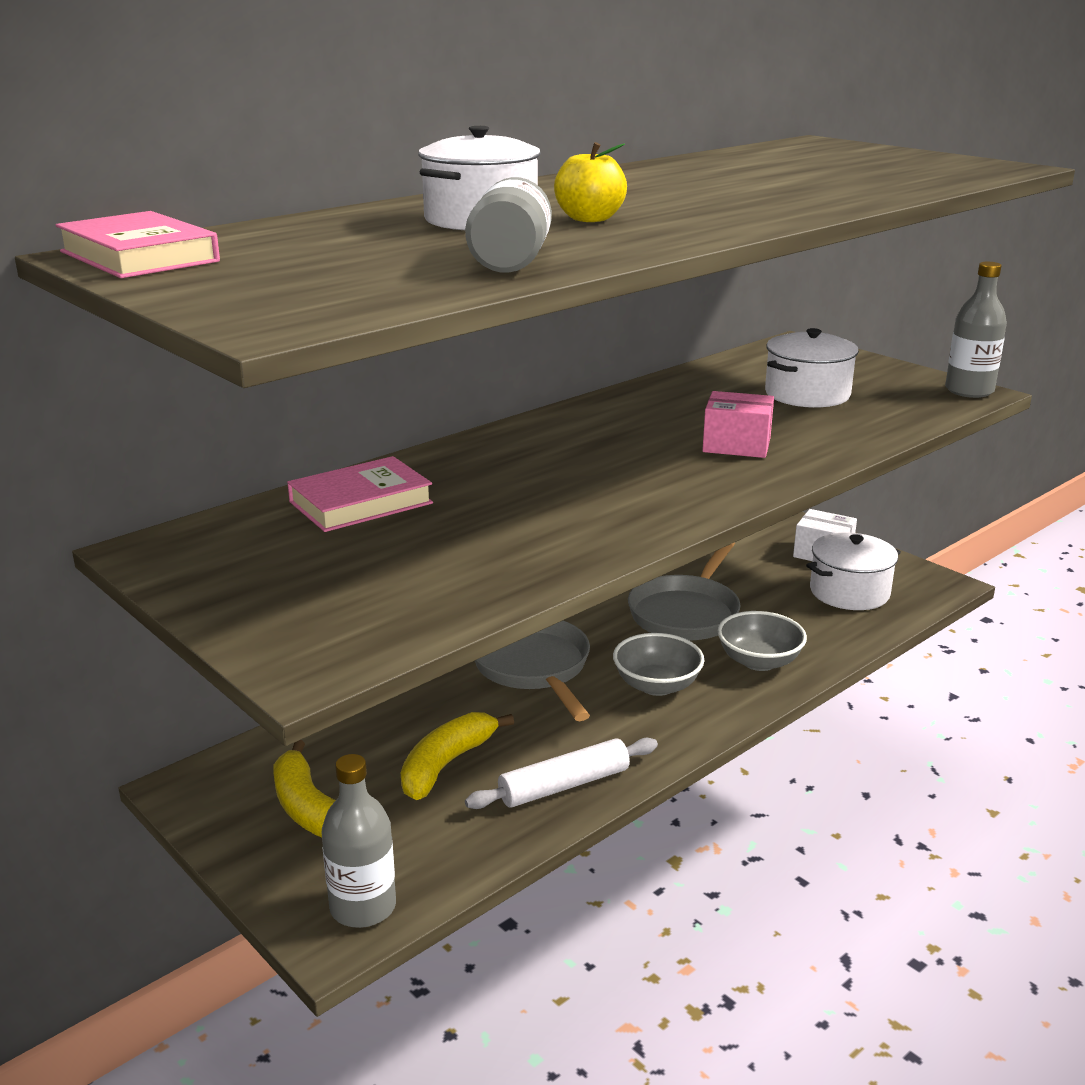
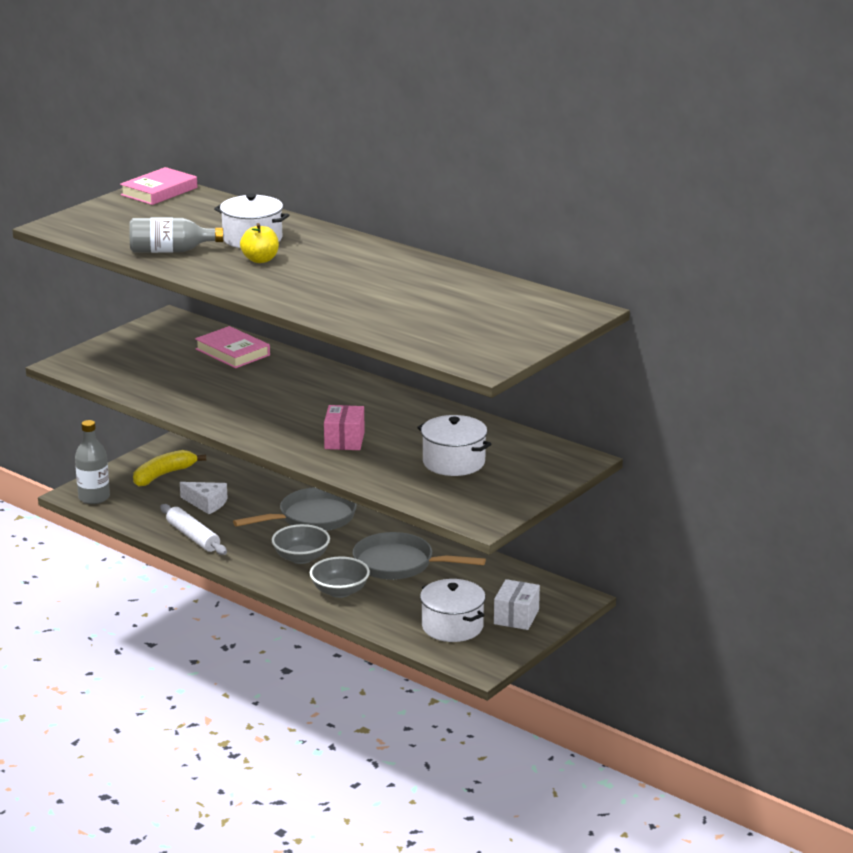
camera: 80 degrees right, 0 degrees up
(446, 765) = (206, 503): yellow banana -> white cheese
(969, 391) = (486, 520): grey bottle -> none

